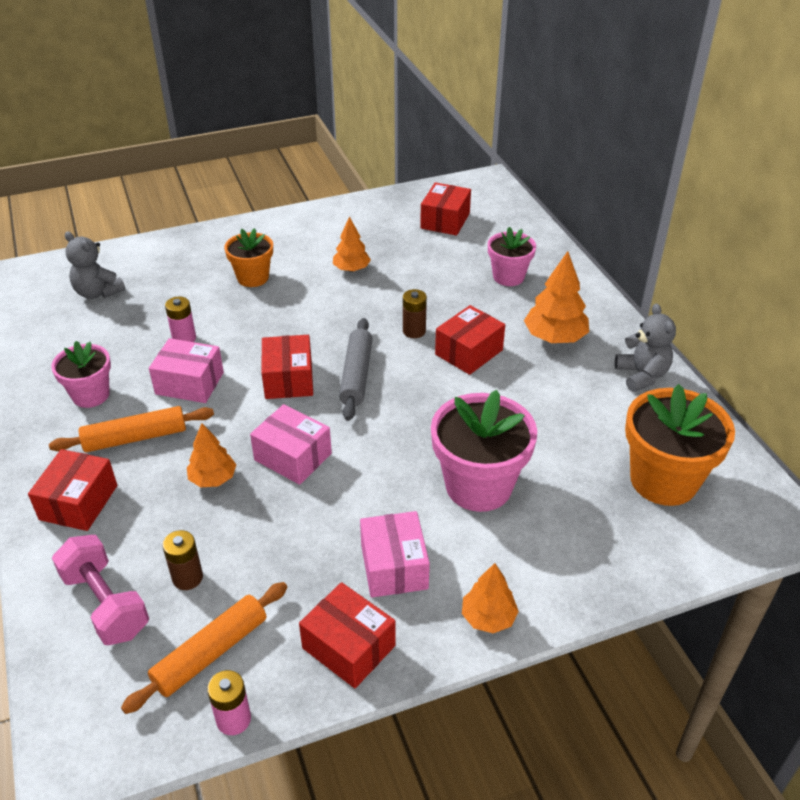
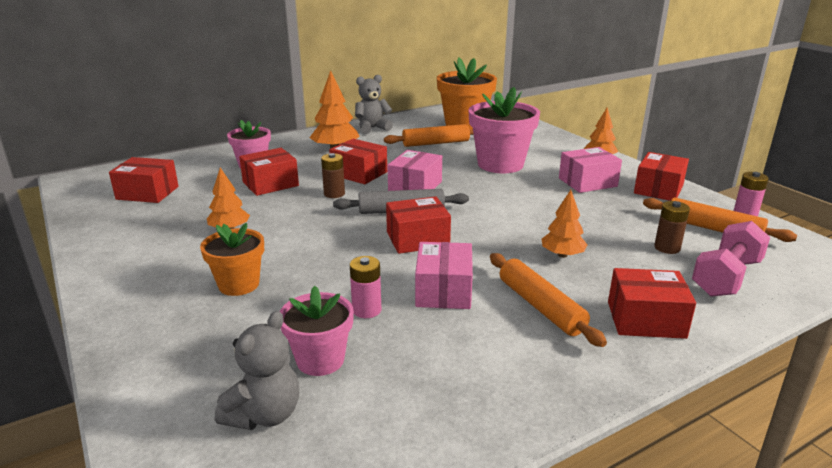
camera: 100 degrees left, 15 degrees down
(91, 395) = (492, 356): pink flower pot -> pink flower pot (320, 360)
(293, 457) = (514, 225): pink box -> pink box (415, 186)
(451, 289) = (270, 184): none -> red box
(572, 432) = (436, 143): none -> orange rolling pin

